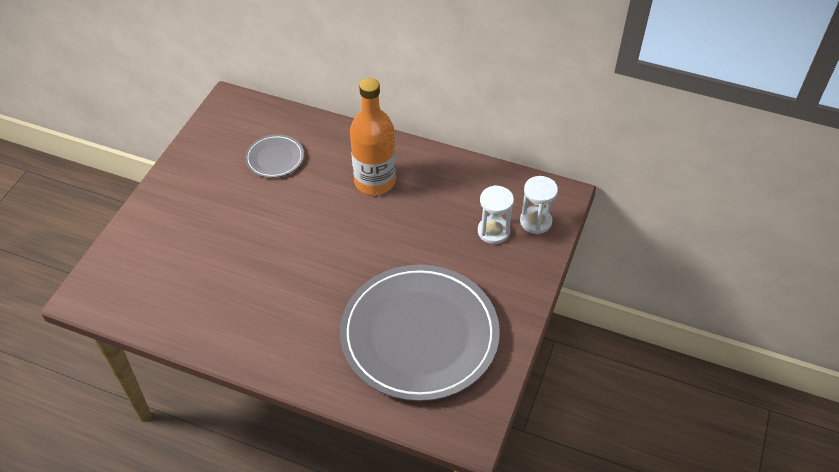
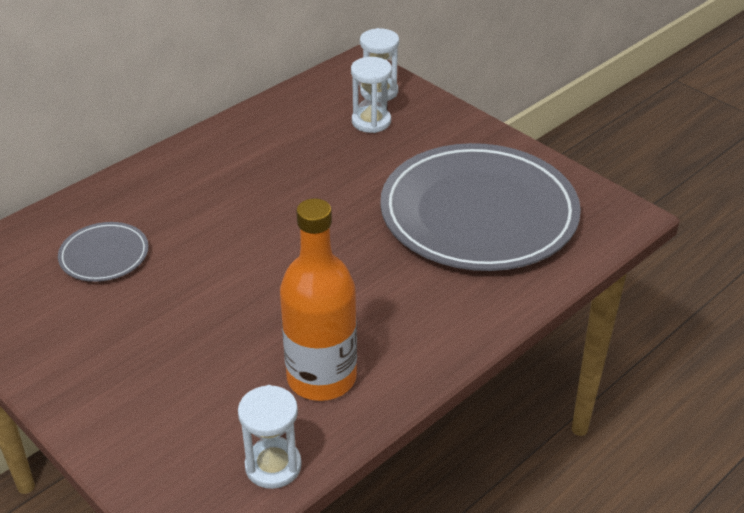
camera: 65 degrees left, 10 degrees down
(137, 311) = (273, 466): none -> white hourglass
(374, 181) = (224, 182): orange bottle -> orange bottle (321, 377)

